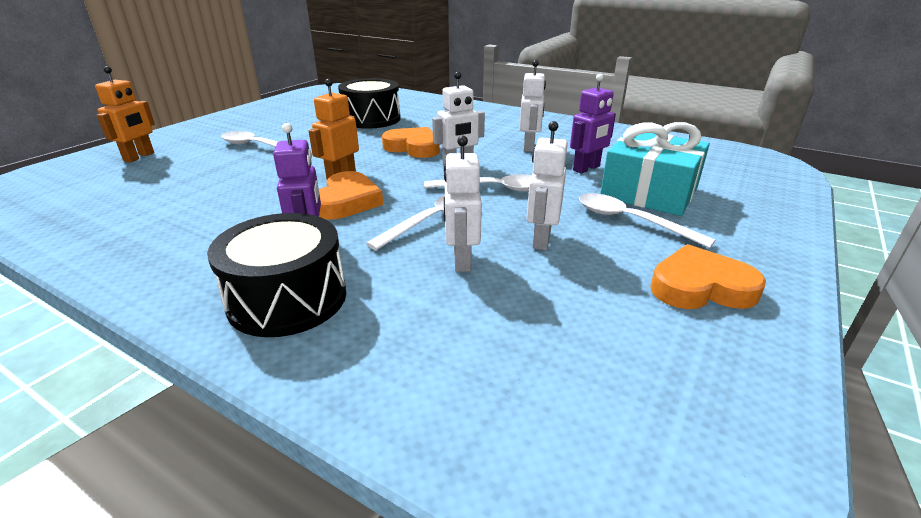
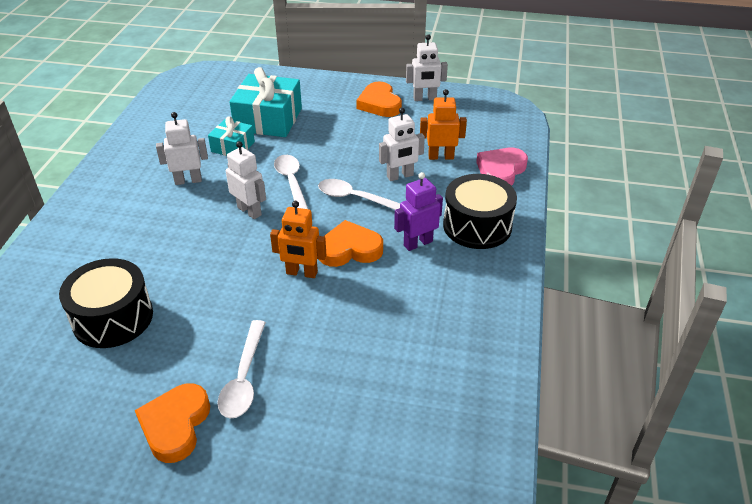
camera: 110 degrees left, 10 degrees up
(139, 157) = (317, 478): orange robot -> orange robot (441, 157)
(403, 379) = (501, 171): none -> pink heart
(413, 147) = (210, 250): orange heart -> orange heart (175, 425)
(541, 240) = (359, 153): white robot -> white robot (425, 99)
(586, 168) = (233, 147): purple robot -> turquoise gift
(630, 221) = (317, 124): white spoon -> none

